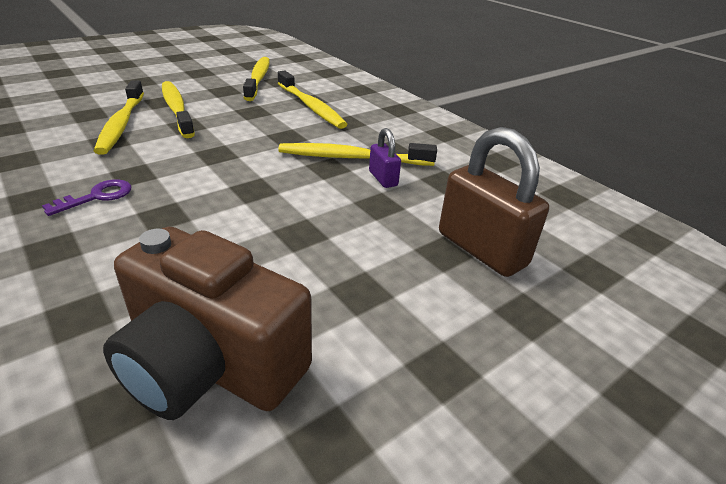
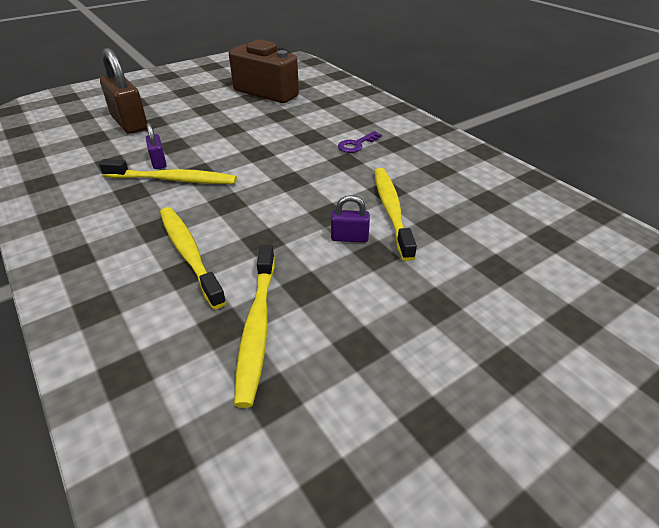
camera: 175 degrees left, 5 degrees up
(177, 109) = (349, 238): yellow toothbrush -> purple padlock

